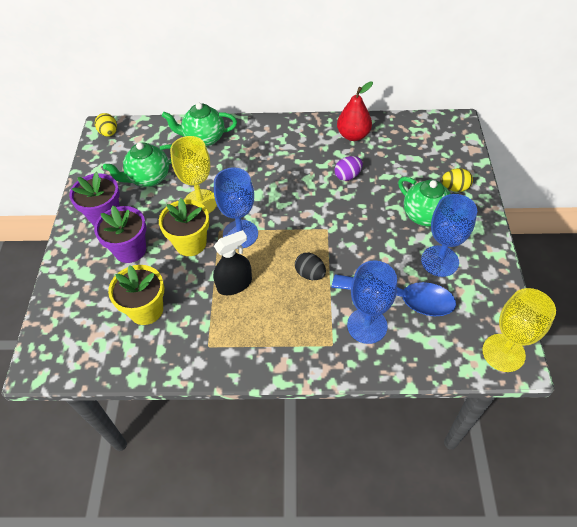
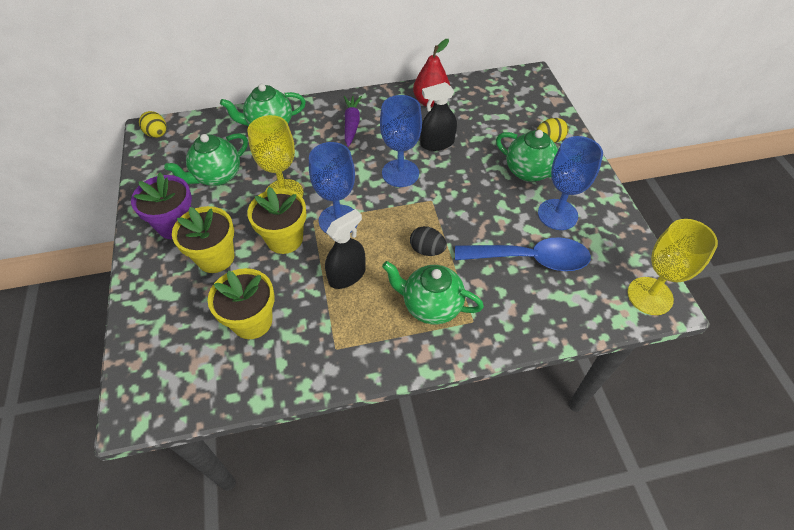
camera: 15 degrees left, 0 degrees up
(130, 250) = (215, 258): purple flower pot -> yellow flower pot
(275, 147) = (351, 124): none -> purple carrot
(299, 324) = (431, 306): none -> green teapot
(347, 176) = (437, 143): purple egg -> black spray bottle
(367, 325) = (503, 294): blue goblet -> blue goblet (400, 173)

